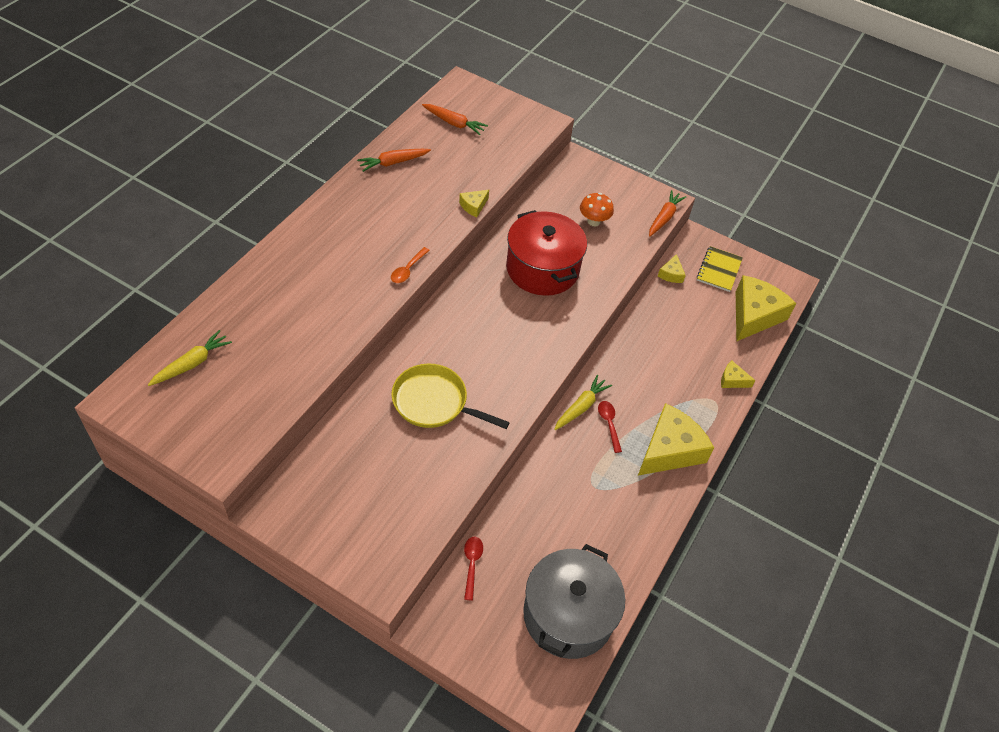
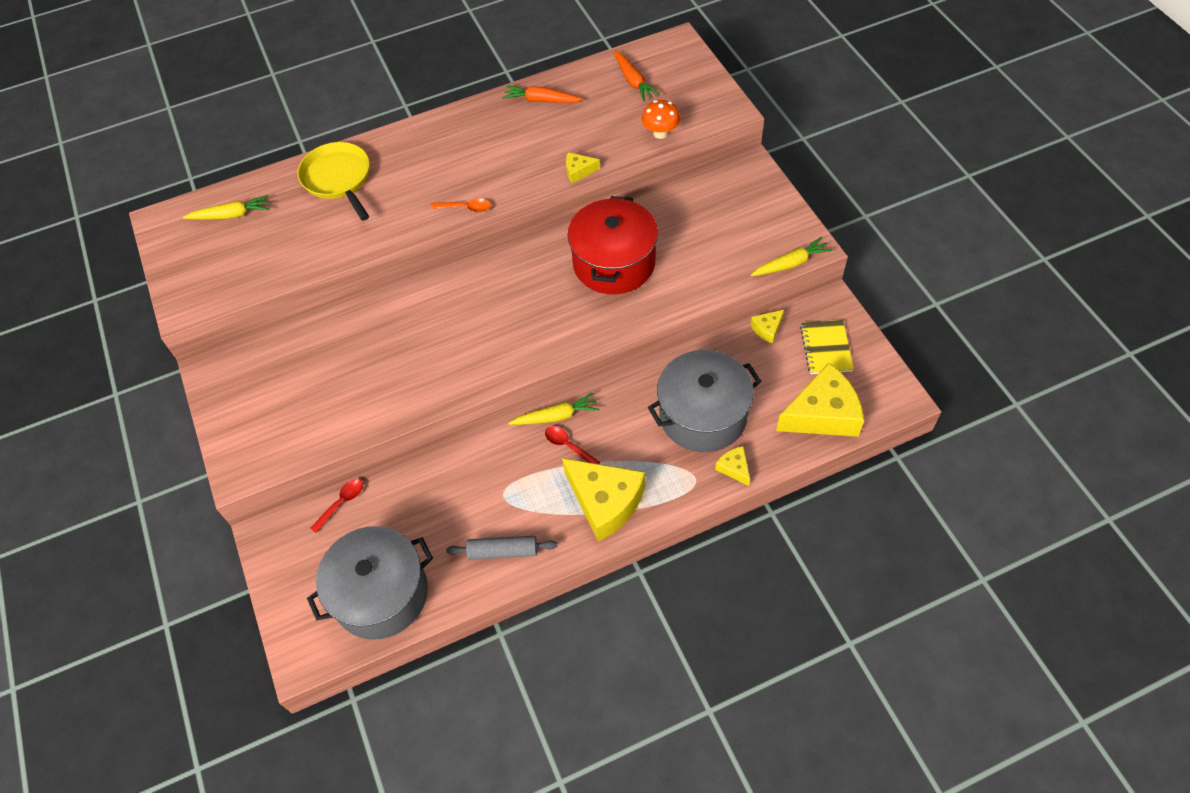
camera: 45 degrees right, 5 degrees up
(408, 270) = (466, 208): orange spoon -> orange spoon turned 150 degrees counterclockwise
(434, 402) = (407, 342): yellow pan -> yellow pan (338, 179)
(593, 221) = (709, 237): orange mushroom -> orange mushroom (660, 133)
(609, 424) = (568, 446): red spoon -> red spoon turned 75 degrees counterclockwise
(630, 527) = (503, 551): none -> grey rolling pin
(664, 217) = (790, 263): orange carrot -> yellow carrot
(670, 450) = (605, 502): yellow cheese -> yellow cheese turned 45 degrees clockwise
(681, 354) = (703, 415): none -> grey pot
(719, 270) = (826, 348): yellow notebook -> yellow notebook turned 60 degrees counterclockwise

